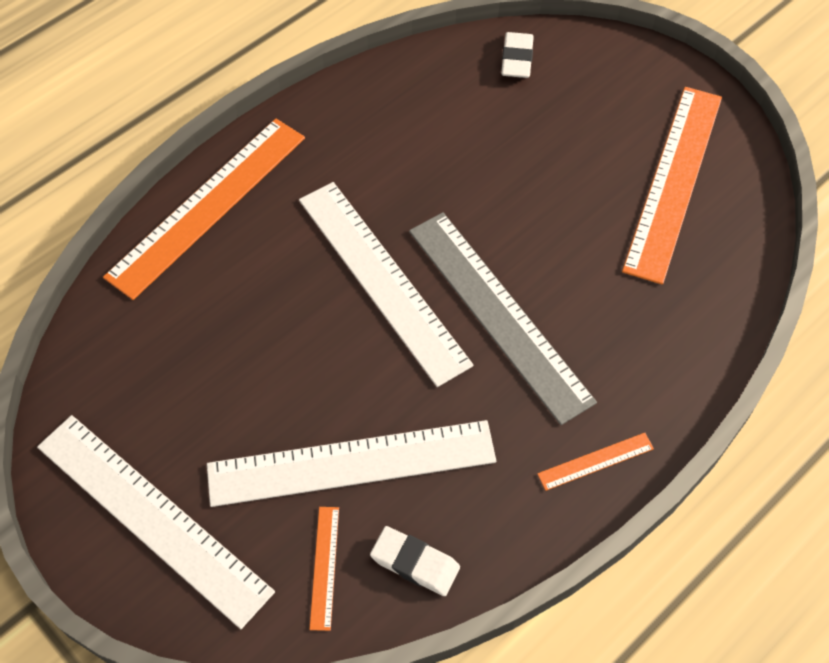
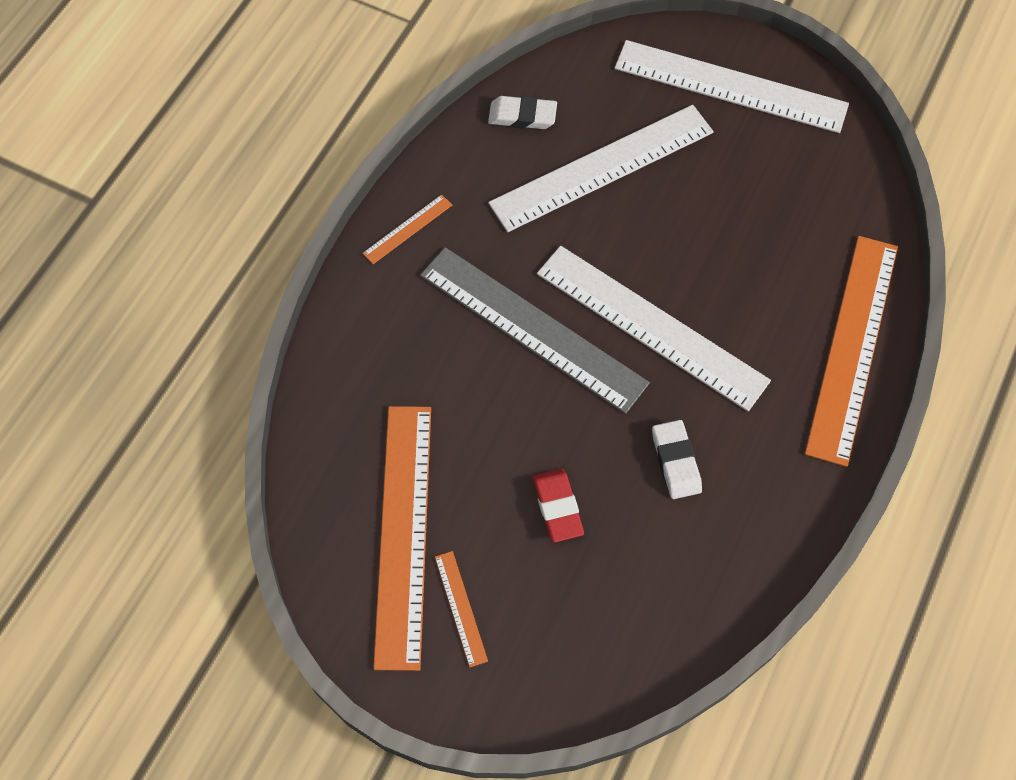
camera: 160 degrees right, 5 degrees up
(325, 567) = (587, 94): orange ruler -> orange ruler (460, 608)
(516, 59) = (626, 646): white eraser -> white eraser (676, 461)
(533, 161) = (557, 507): none -> red eraser

